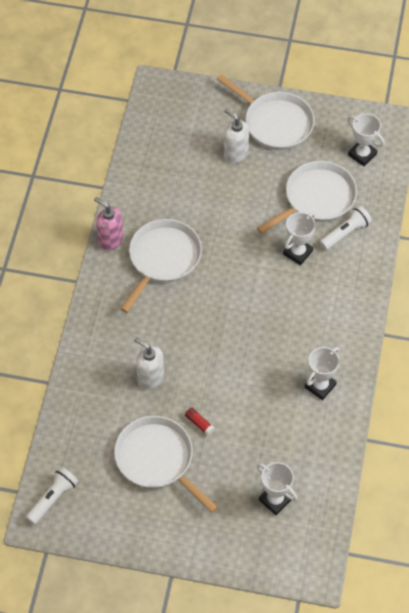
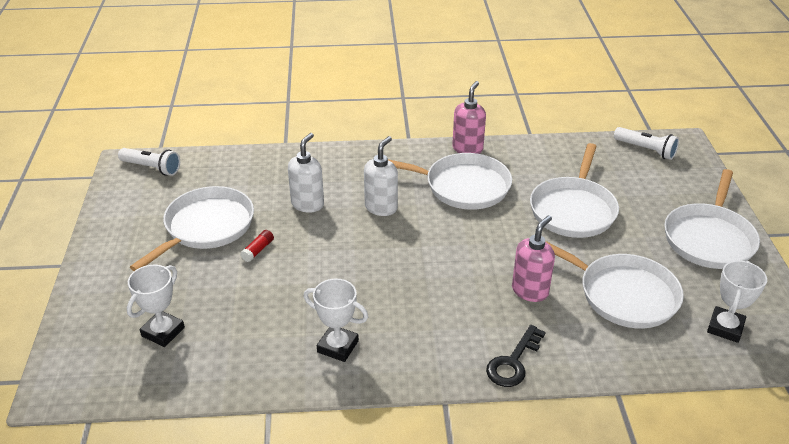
camera: 75 degrees right, 20 degrees down
(217, 193) = (573, 210): none -> white pan
(235, 154) = (639, 214): white soap dispenser -> white soap dispenser (381, 207)
(297, 252) = (530, 291): white trophy -> pink soap dispenser
(345, 233) = (586, 332): white flashlight -> white flashlight (646, 150)
(361, 284) = (513, 362): none -> black key

